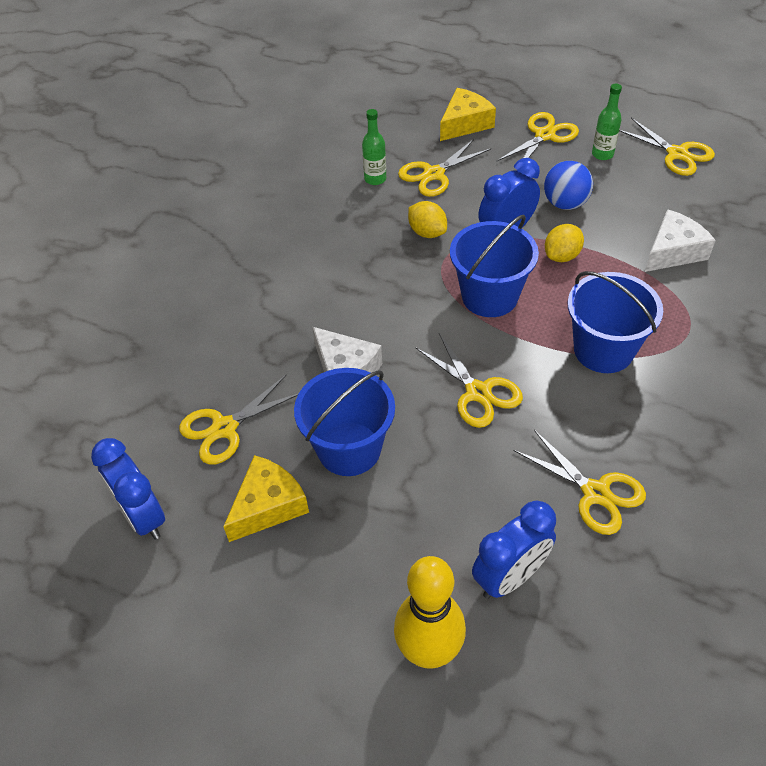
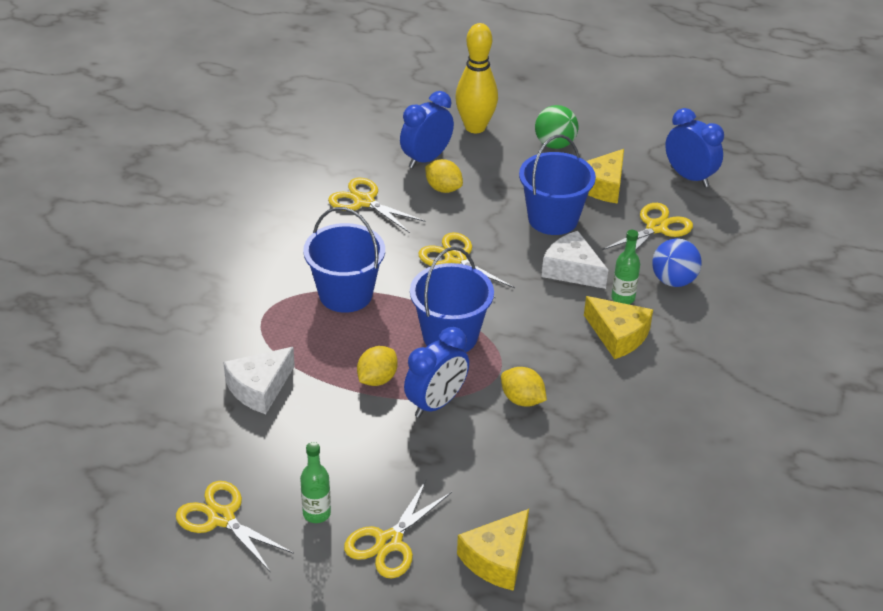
camera: 170 degrees right, 10 degrees down
(311, 599) = (554, 144): none -> green ball
(319, 290) = (618, 335): none -> yellow cheese
(375, 179) = (596, 466): green bottle -> green bottle (623, 298)
(433, 174) = (527, 475): yellow scissors -> none
(487, 512) = (443, 189): none -> yellow lemon
(565, 203) = (369, 441): blue ball -> blue ball (673, 280)

